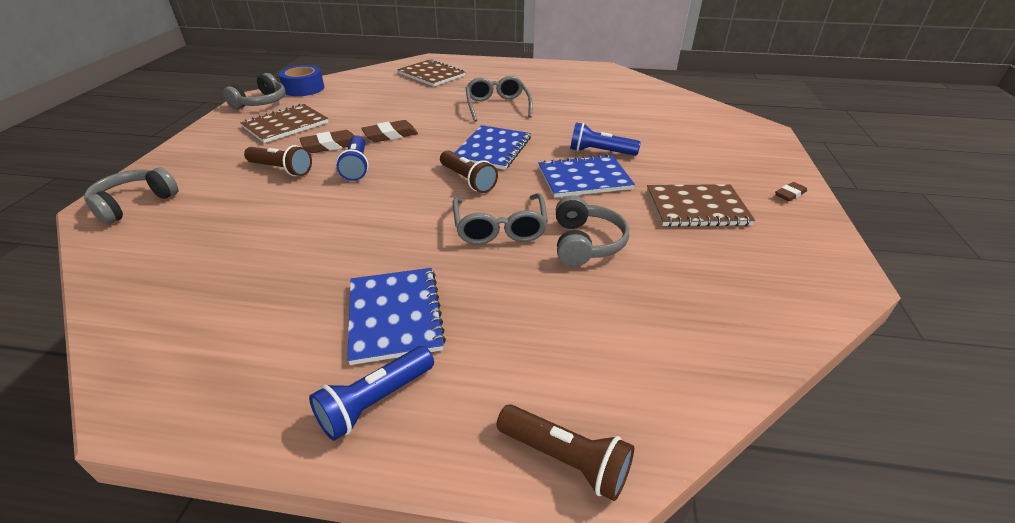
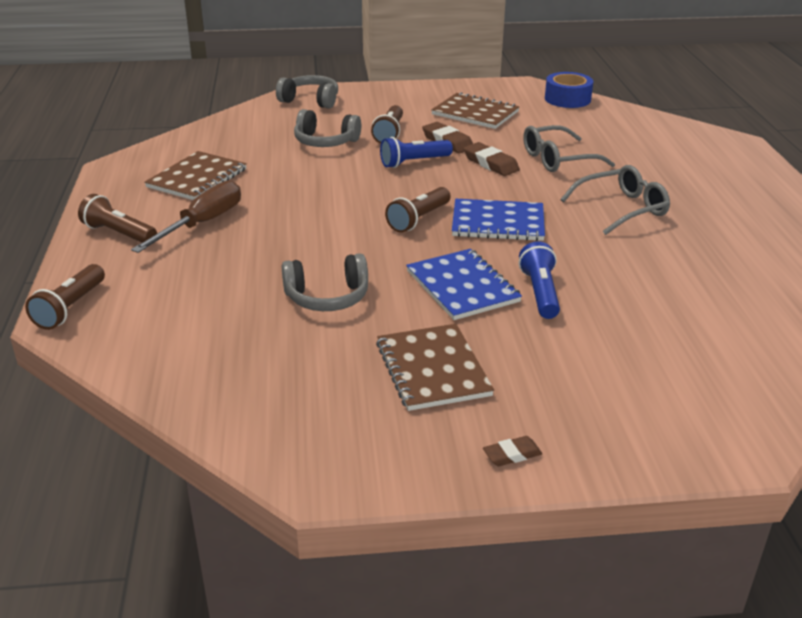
camera: 75 degrees right, 5 degrees down
(261, 103) = (515, 90): grey headphones -> grey headphones (325, 142)
(375, 402) = (118, 234): blue flashlight -> brown flashlight
(395, 316) = (202, 223): blue notebook -> brown screwdriver
(431, 75) = (682, 153): brown notebook -> brown notebook (197, 178)
(500, 228) = (335, 249): grey glasses -> grey glasses (557, 159)
(790, 194) = (512, 454): brown eraser -> brown eraser turned 60 degrees counterclockwise

